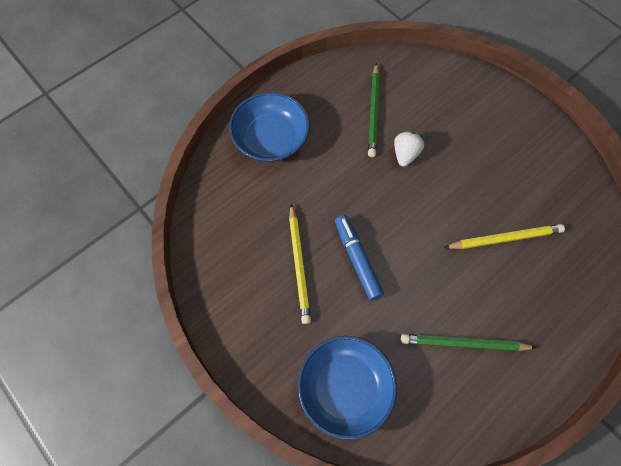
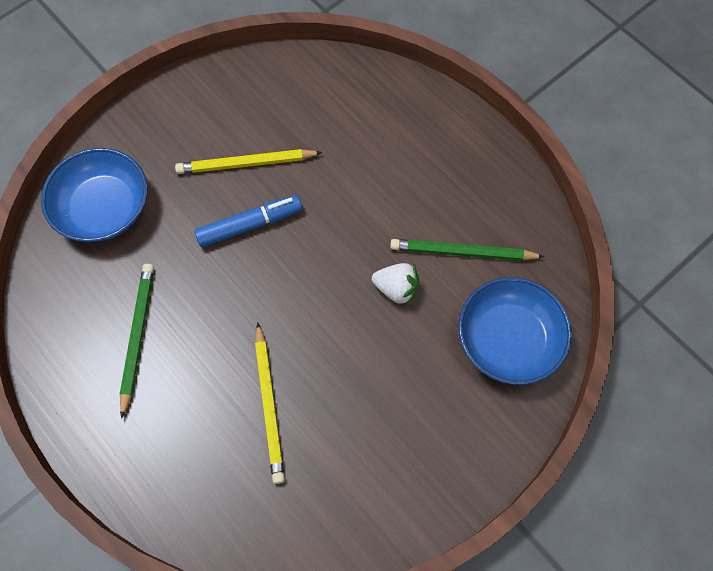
camera: 90 degrees right, 0 degrees up
(271, 139) = (415, 131): blue bowl -> blue bowl (508, 340)

